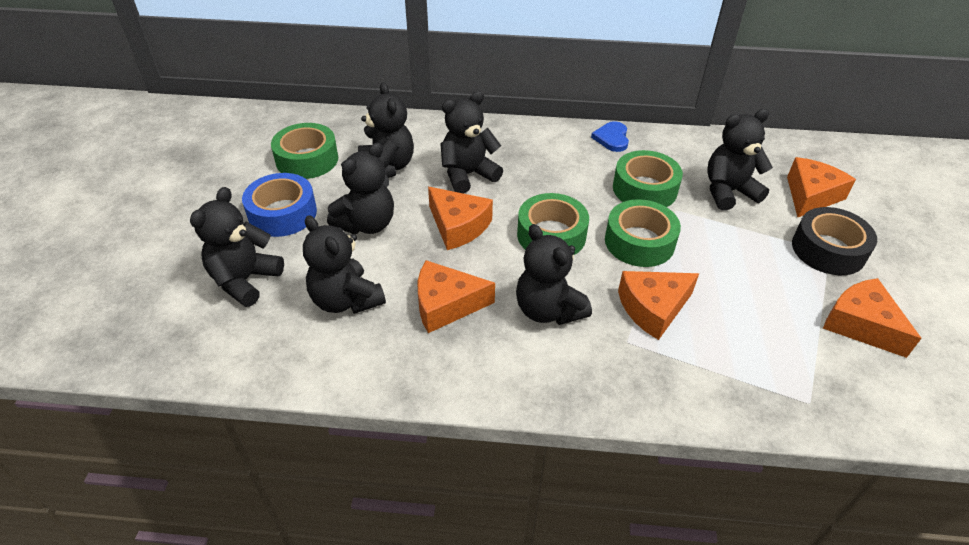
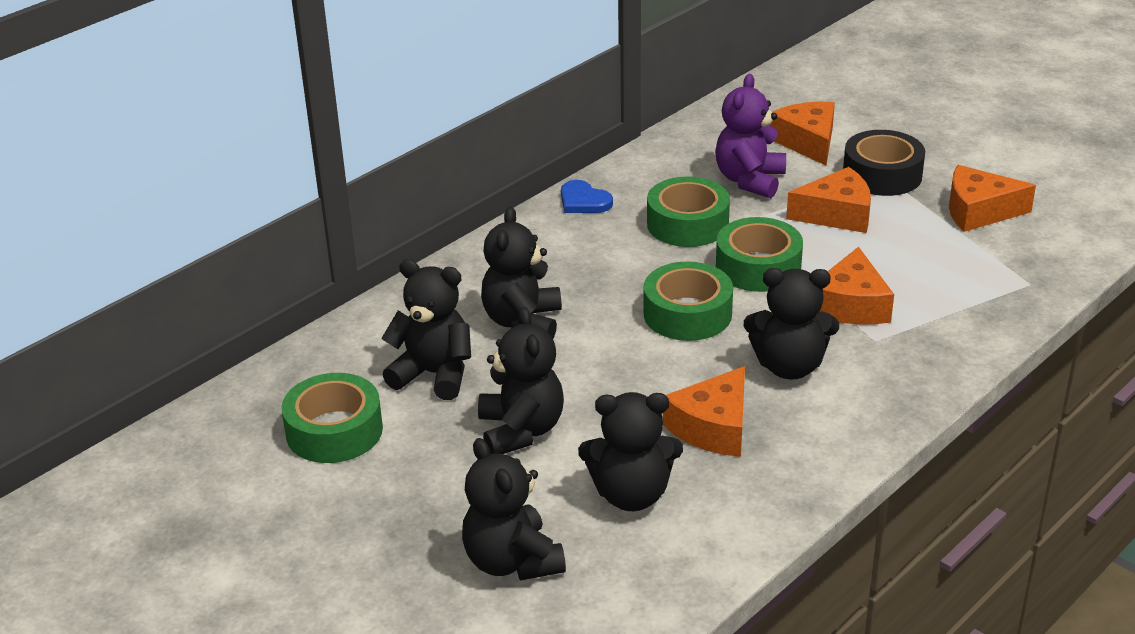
camera: 50 degrees left, 10 degrees down
(282, 213) = (420, 489): blue tape -> none
(458, 226) = (602, 367): orange cheese -> orange cheese (836, 214)
(728, 192) = (749, 180): black teddy bear -> purple teddy bear

